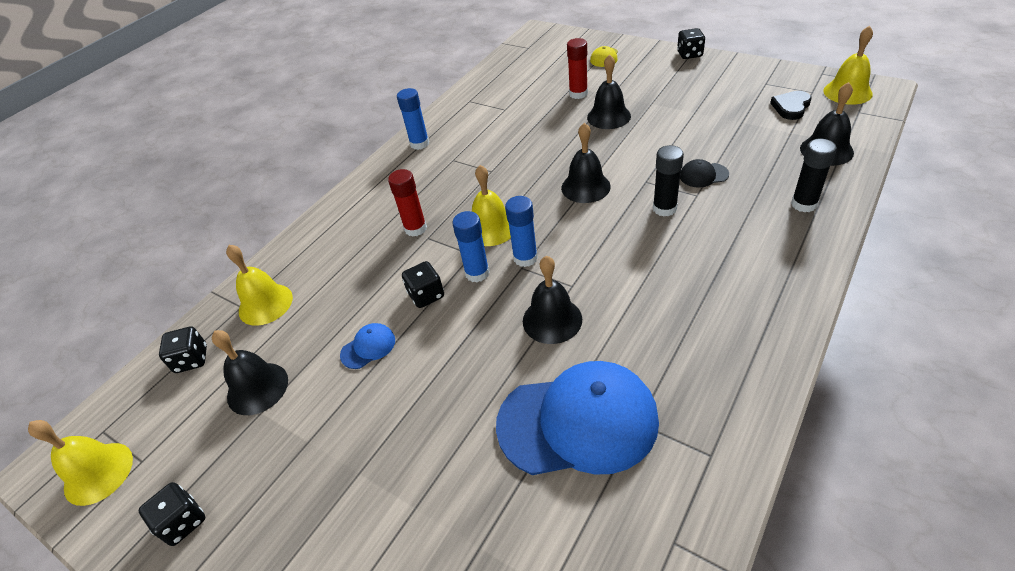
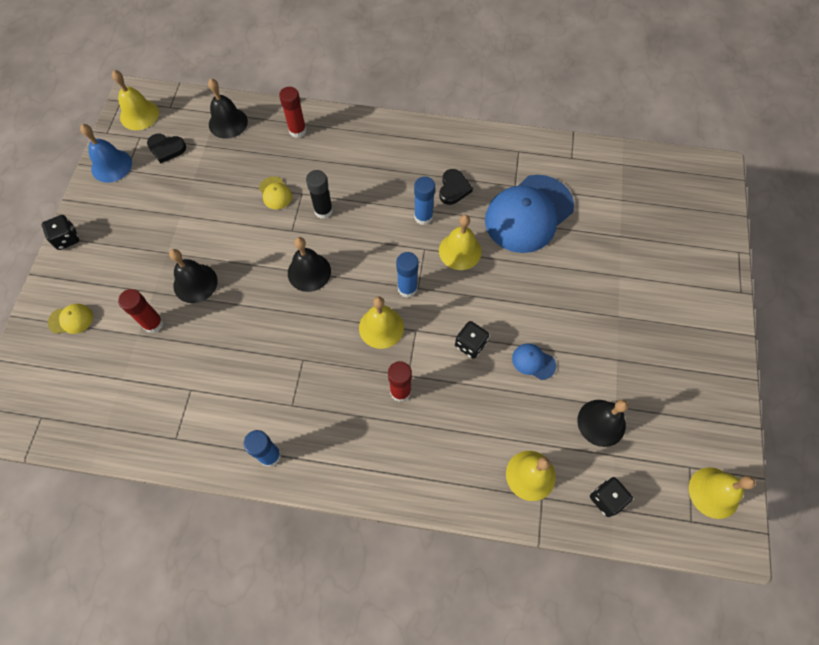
camera: 120 degrees left, 20 degrees up
(183, 522) = (702, 403): black dice -> none
(477, 273) = (435, 317): blue glue stick -> blue glue stick (423, 217)
(552, 320) = (460, 251): black bell -> yellow bell
(578, 422) = (528, 214): blue cap -> blue cap turned 105 degrees counterclockwise
(657, 341) = (453, 188): none -> black heart
(703, 175) = (275, 193): black cap -> yellow cap
(773, 75) = (111, 165): none -> blue bell
(803, 204) = (297, 130): black glue stick -> red glue stick

